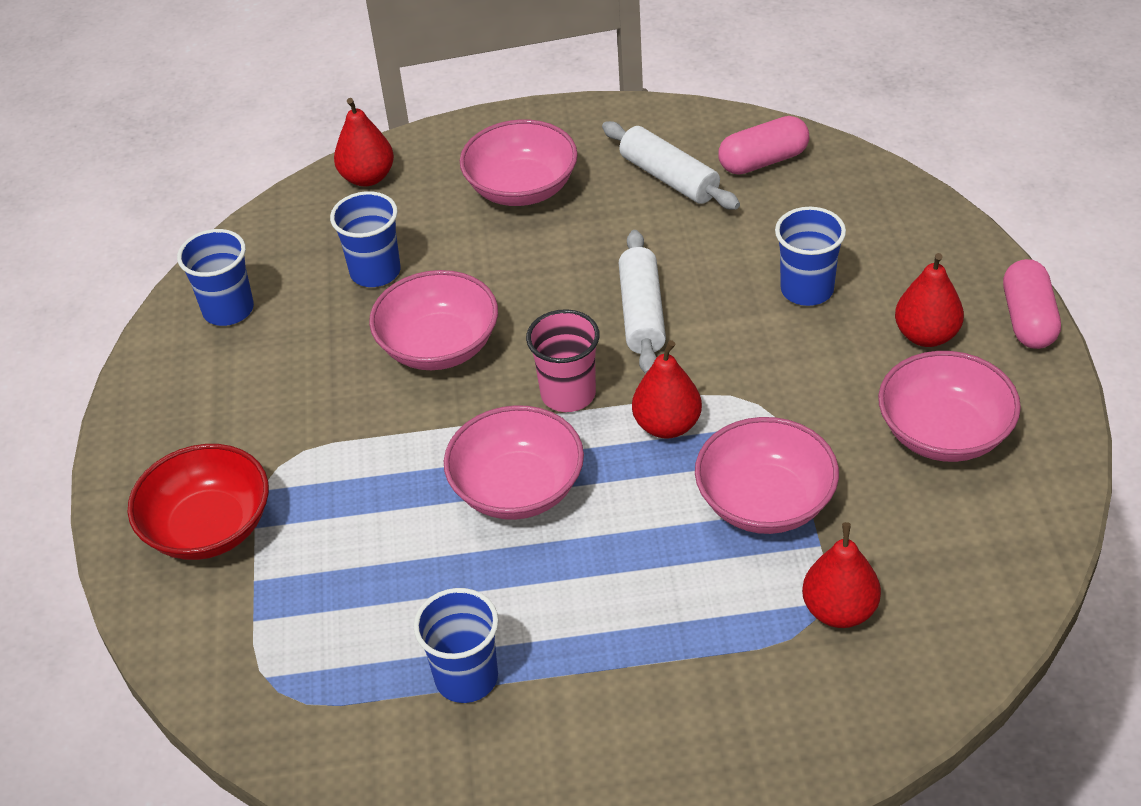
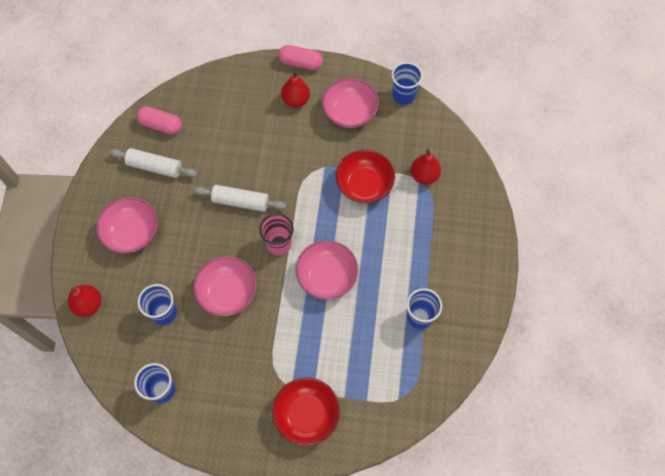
camera: 80 degrees left, 20 degrees up
(667, 425) = (311, 209): red pear -> none
(669, 178) = (155, 167): white rolling pin -> white rolling pin turned 45 degrees clockwise
(763, 161) = (161, 125): pink capsule -> pink capsule turned 60 degrees counterclockwise
(765, 502) = (364, 185): pink bowl -> red bowl
(807, 289) = (252, 134): blue cup -> blue cup (403, 95)

